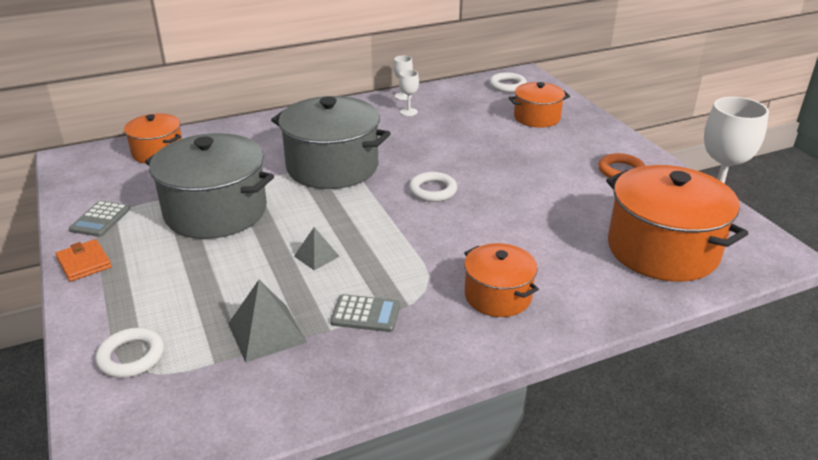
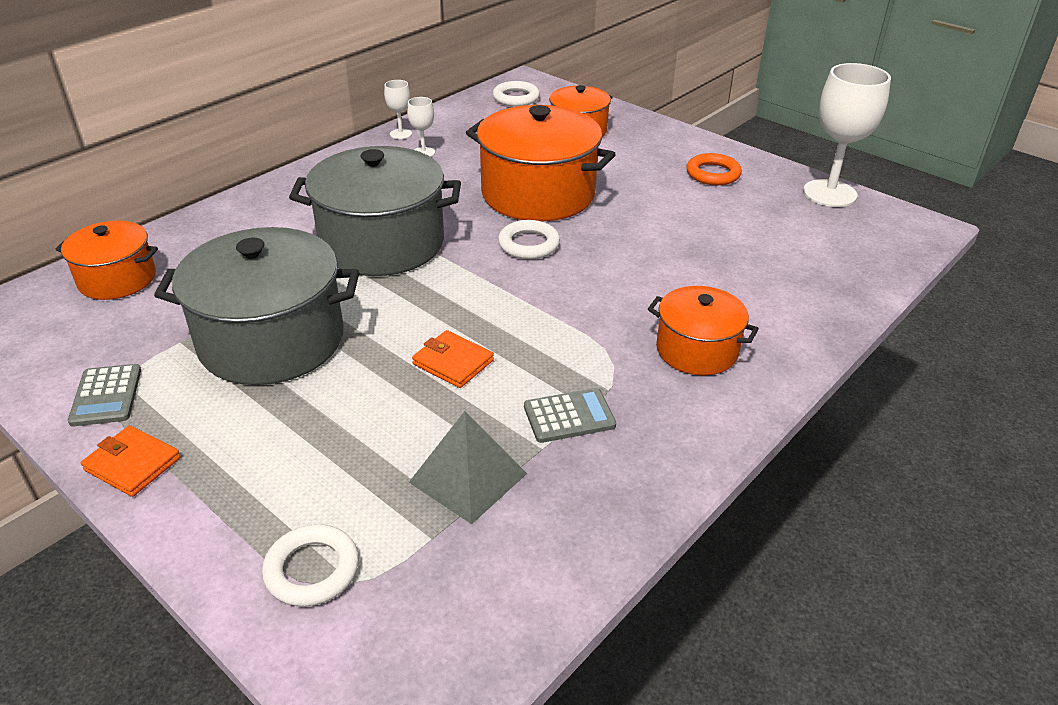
camera: 25 degrees left, 5 degrees up
(316, 256) = (453, 362): grey pyramid -> orange wallet
(662, 250) = (817, 252): orange pot -> orange pot (538, 194)

